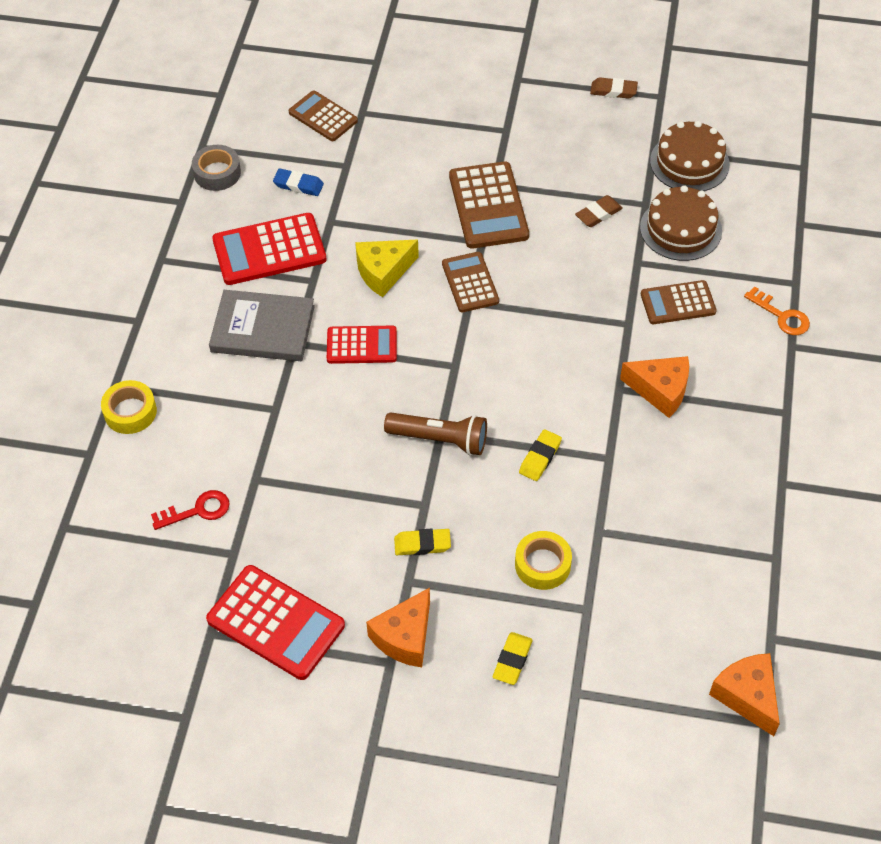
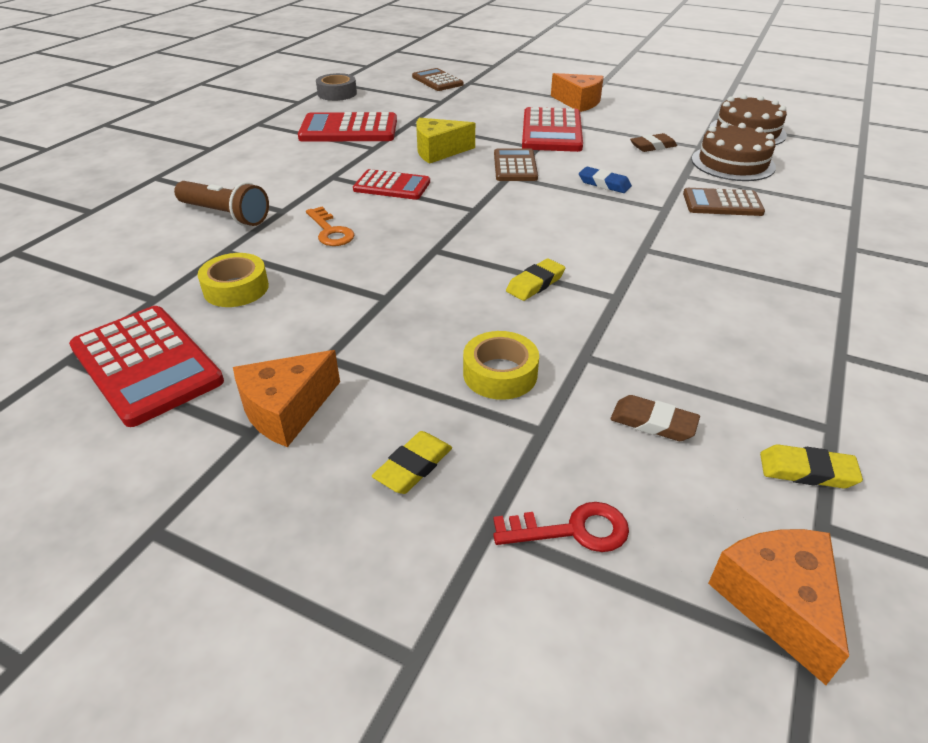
camera: 15 degrees right, 15 degrees down
(130, 412) = (152, 193): yellow tape -> yellow tape (236, 288)
(197, 510) = (149, 262): red key -> red key (572, 530)
(263, 329) = (310, 166): grey book -> none
(298, 185) = (396, 105): blue eraser -> blue eraser (604, 184)
(422, 544) = (363, 329): yellow eraser -> yellow eraser (807, 471)
(440, 439) = (431, 254): brown flashlight -> brown flashlight (225, 215)
(488, 206) = (551, 131): brown calculator -> red calculator
(613, 91) = (683, 94): brown eraser -> brown eraser (653, 422)
(660, 390) = (691, 257): orange cheese -> orange cheese (578, 102)
(781, 316) = (839, 226): orange key -> orange key (330, 231)

